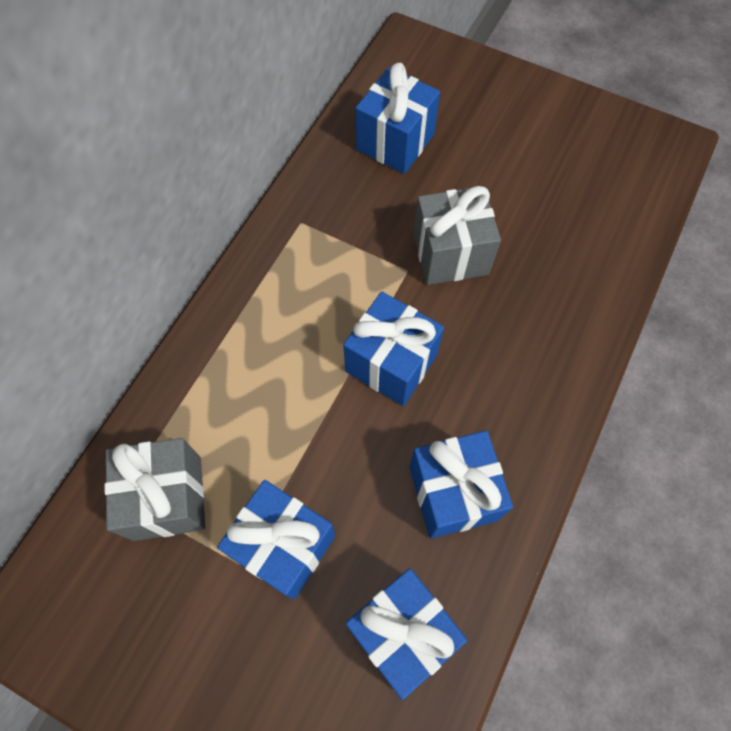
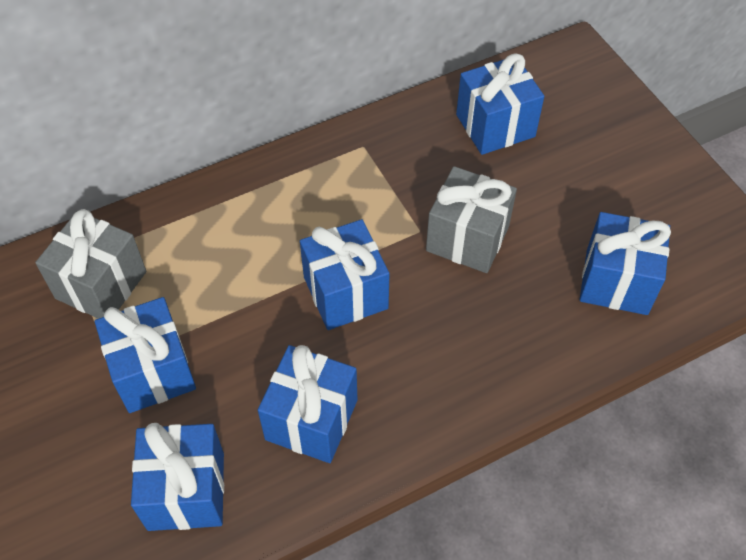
camera: 35 degrees right, 10 degrees down
(587, 221) = (616, 282): none -> blue gift

